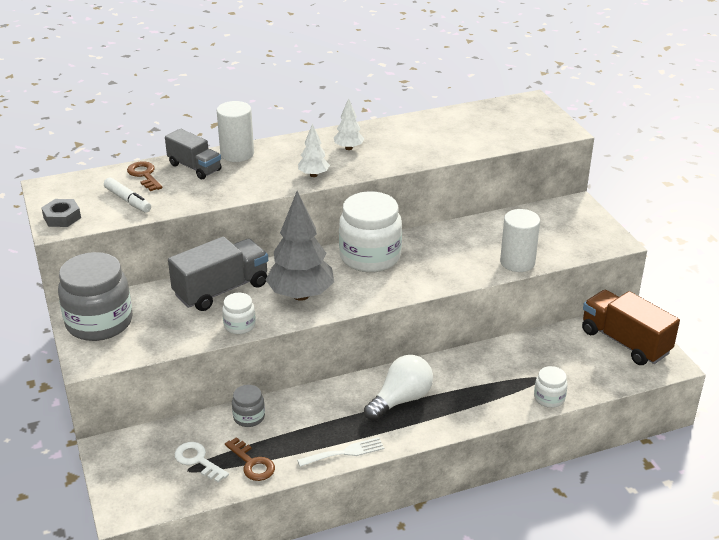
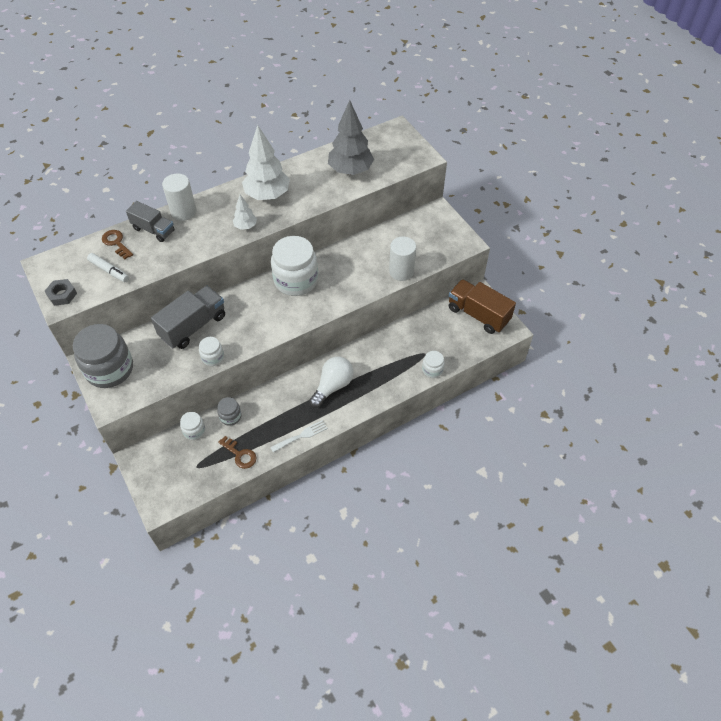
camera: 10 degrees left, 20 degrees up
(195, 427) = (194, 431): none -> white jar
(198, 460) = (202, 458): white key -> none
(301, 295) = (252, 323): grey tree -> grey tree (350, 170)
(348, 148) = (267, 195): white tree -> white tree, size x2.02

